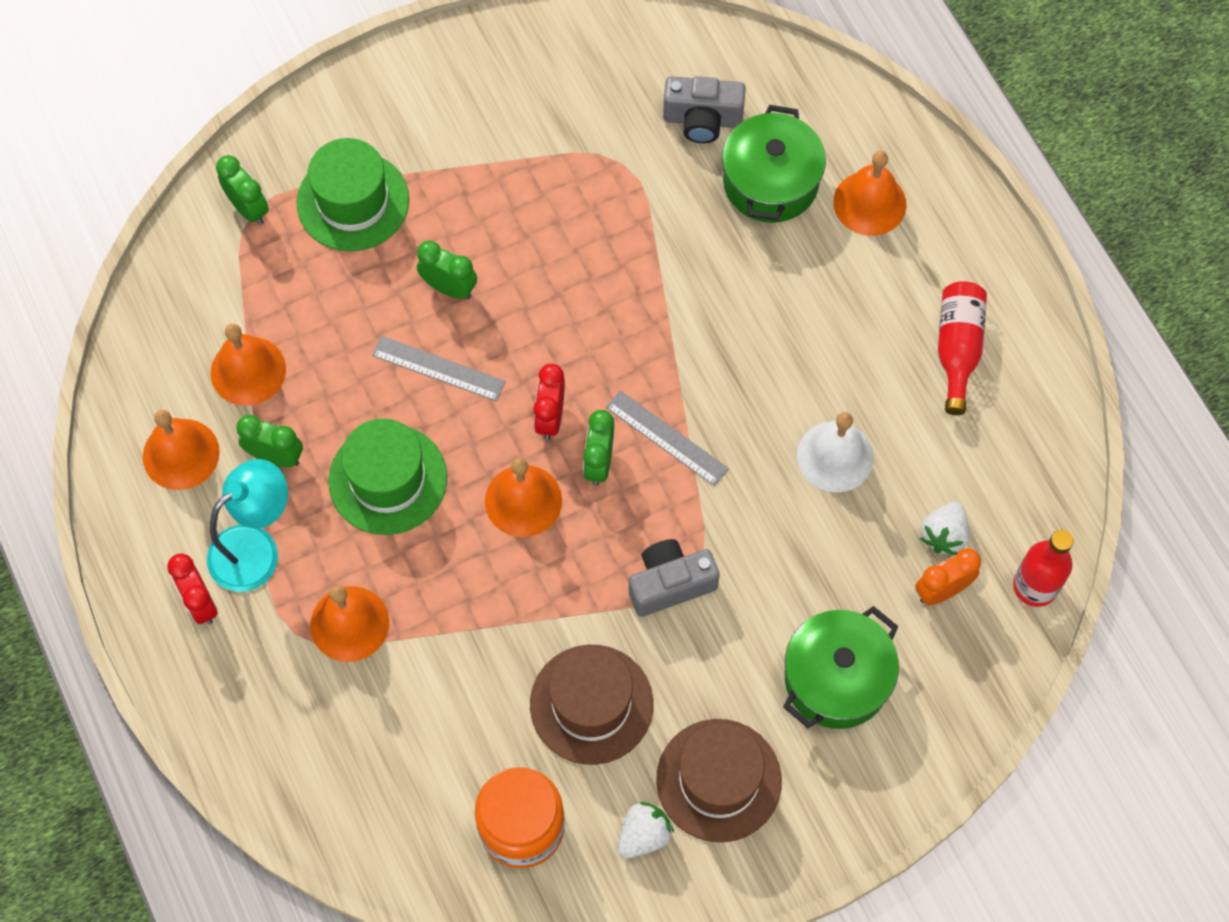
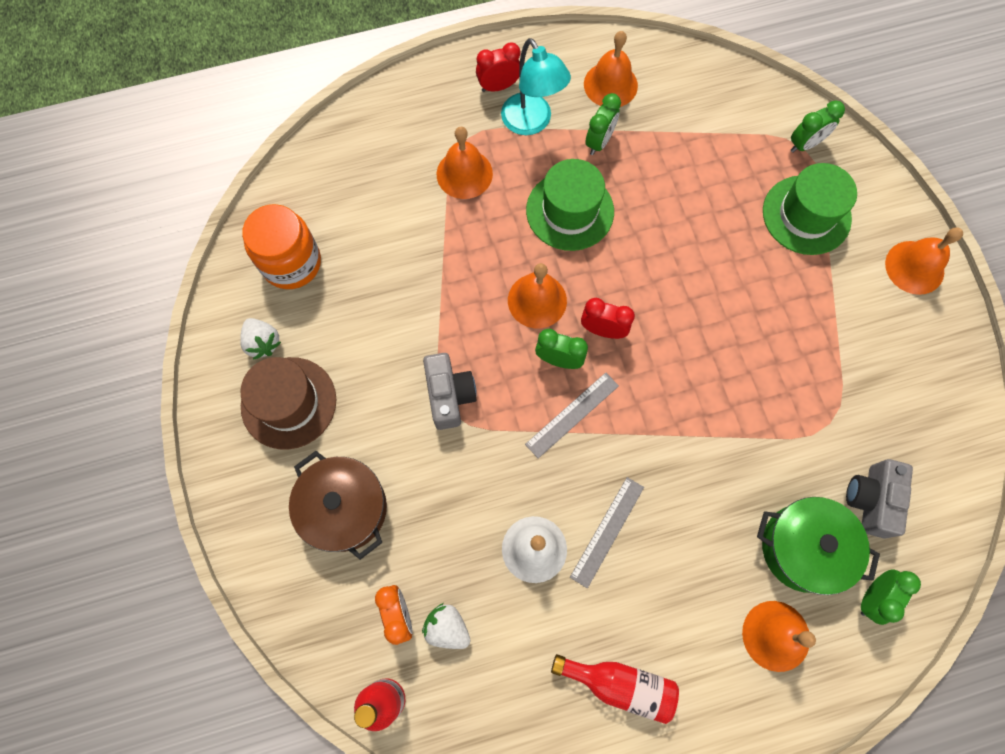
camera: 100 degrees right, 5 degrees up
(248, 371) = (670, 131): orange bell -> orange bell (914, 267)
(438, 369) = (655, 256): grey ruler -> grey ruler (607, 531)
(449, 288) = (723, 273): green clock -> green clock (872, 597)
(591, 704) = (368, 323): brown hat -> none
(836, 679) = (345, 508): green pot -> brown pot

